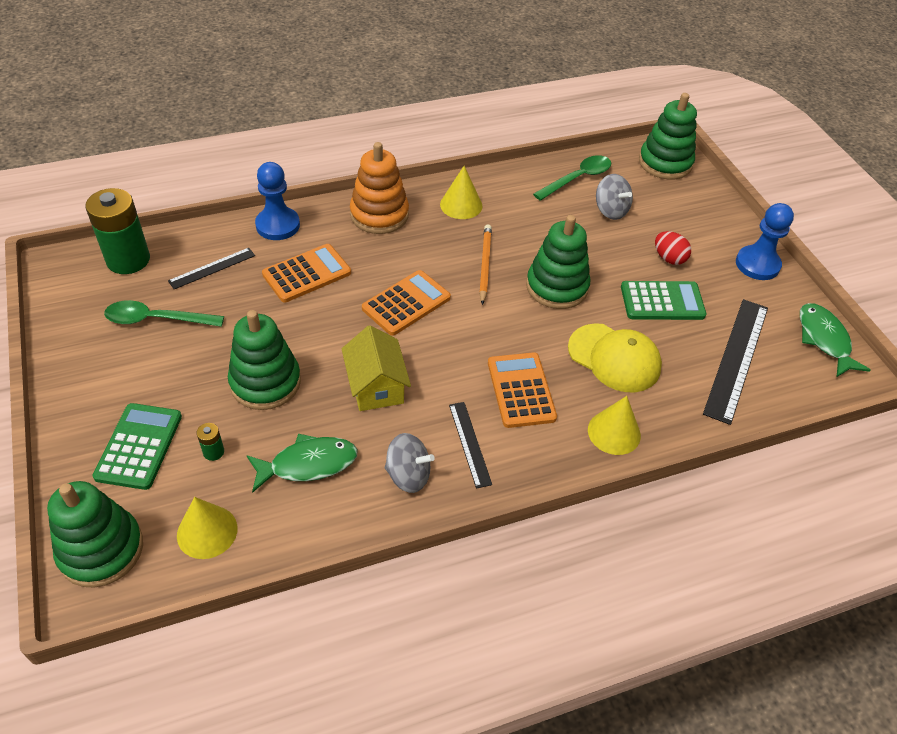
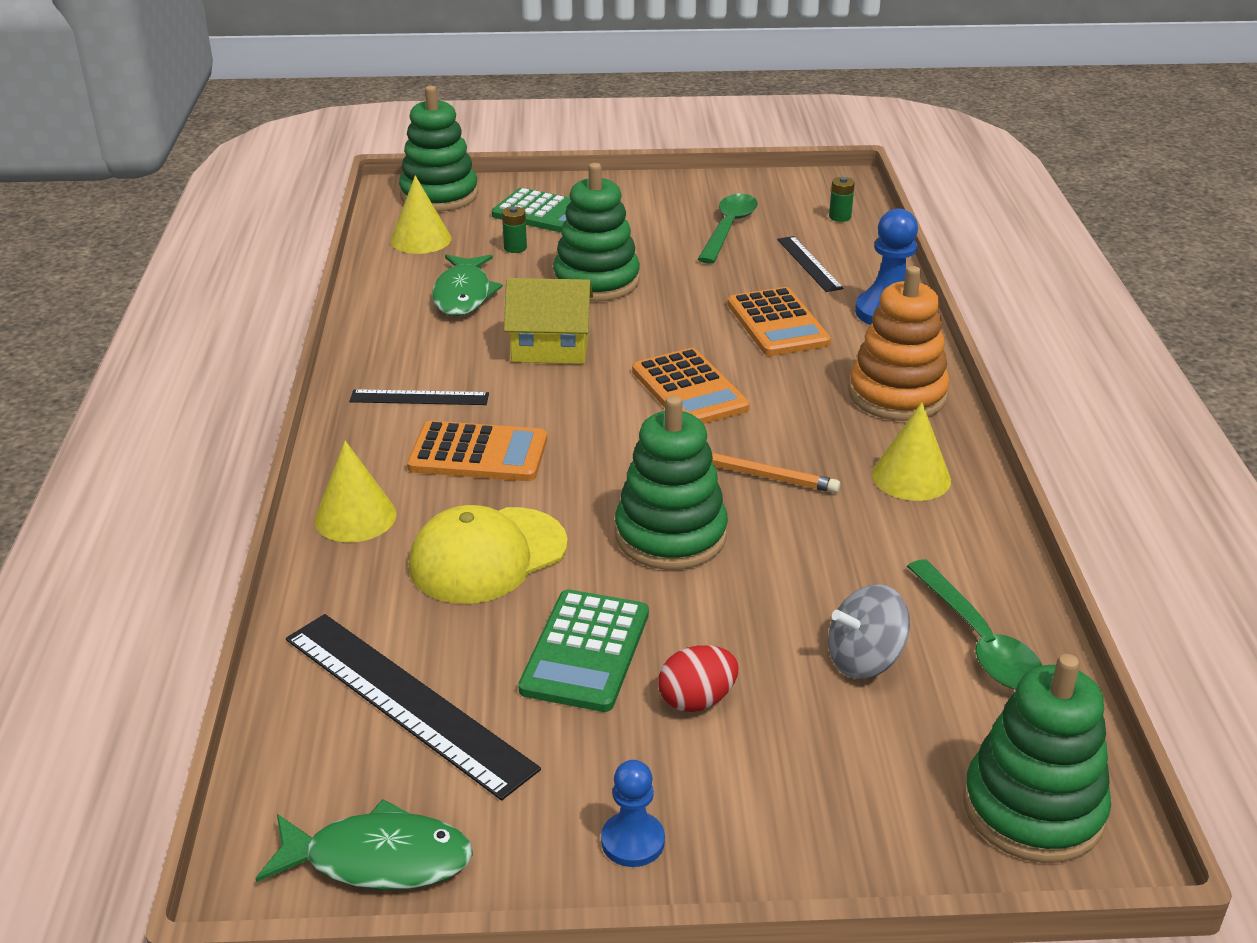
camera: 110 degrees right, 15 degrees down
(128, 260) = (840, 217): green battery -> green battery, size x0.41
(408, 475) = (405, 350): grey spinning top -> none
(757, 264) = (633, 841): blue pawn -> blue pawn, size x0.61

